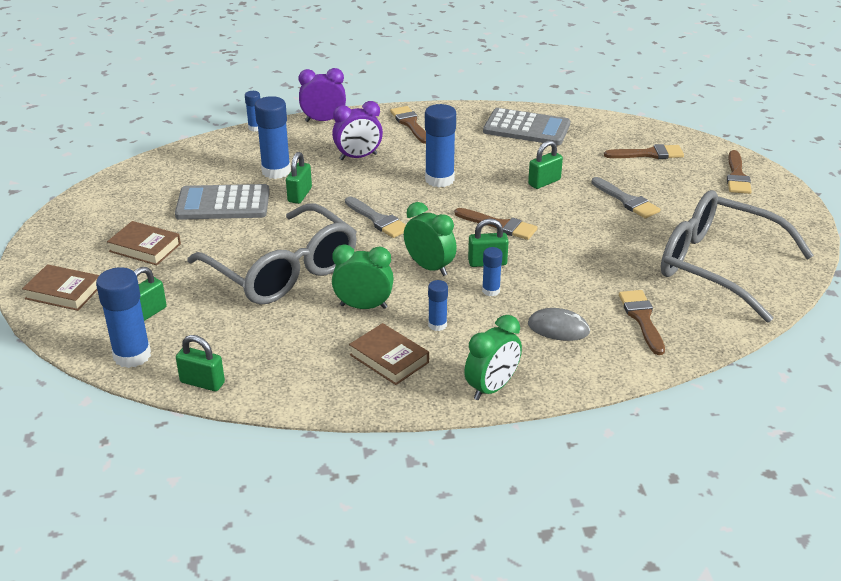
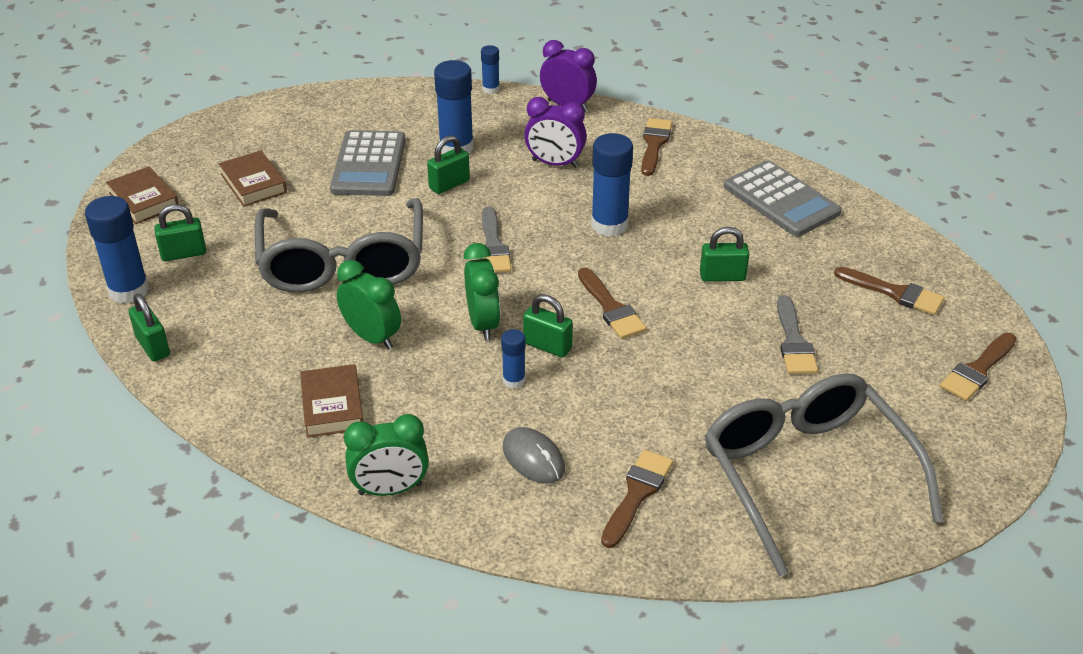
camera: 35 degrees right, 5 degrees up
(223, 204) = (369, 165): grey calculator -> grey calculator turned 120 degrees counterclockwise
(437, 325) = (417, 392): blue glue stick -> none

